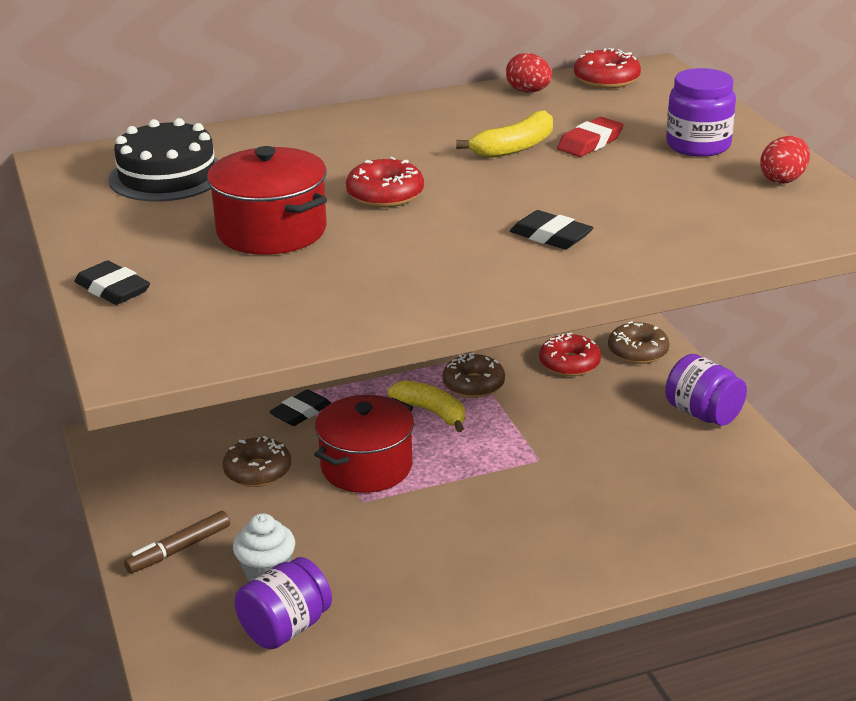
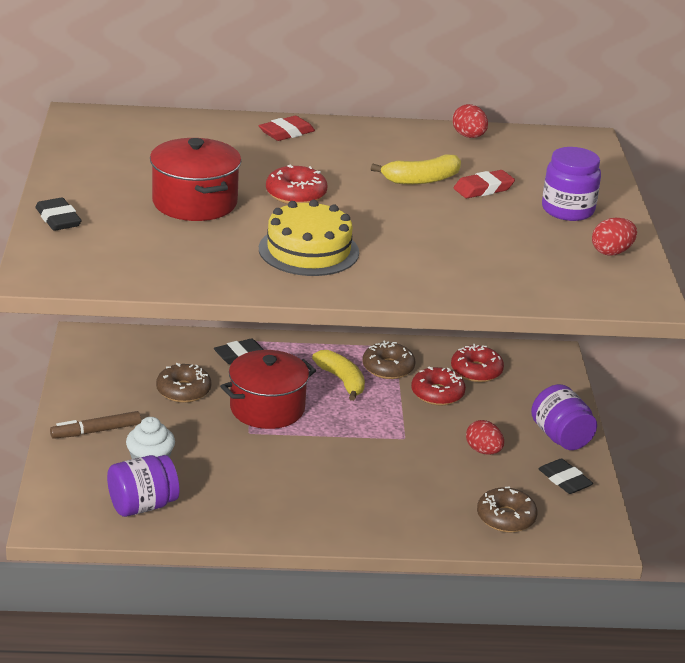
camera: 15 degrees right, 0 degrees up
(167, 176) = (148, 144): black cake -> none
(323, 129) = (286, 133): none -> red eraser
(449, 255) = (308, 250): none -> yellow cake
(551, 236) = (394, 254): black eraser -> black eraser (564, 480)
(606, 79) = (540, 140): red donut -> red donut (437, 394)
(633, 451) = (483, 451): none -> red egg
(638, 351) = (539, 375): brown donut -> brown donut (506, 518)

